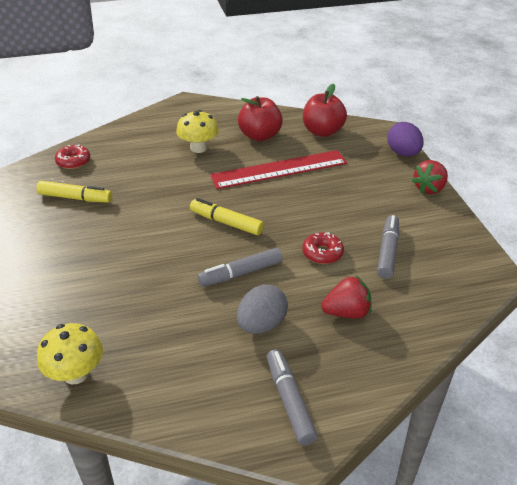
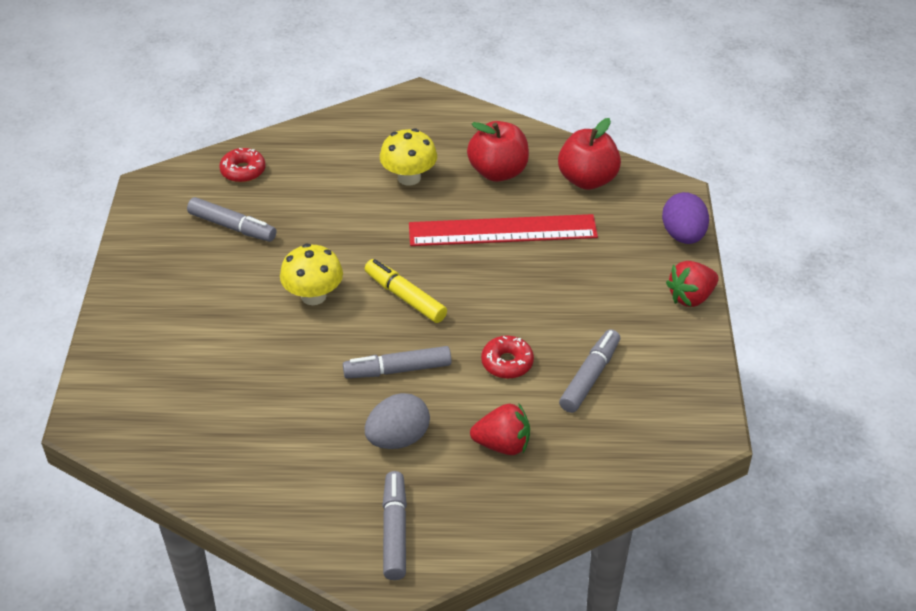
camera: 15 degrees right, 5 degrees up
(75, 198) = (232, 226): yellow marker -> grey marker
(76, 373) = (179, 451): yellow mushroom -> yellow mushroom (313, 296)

